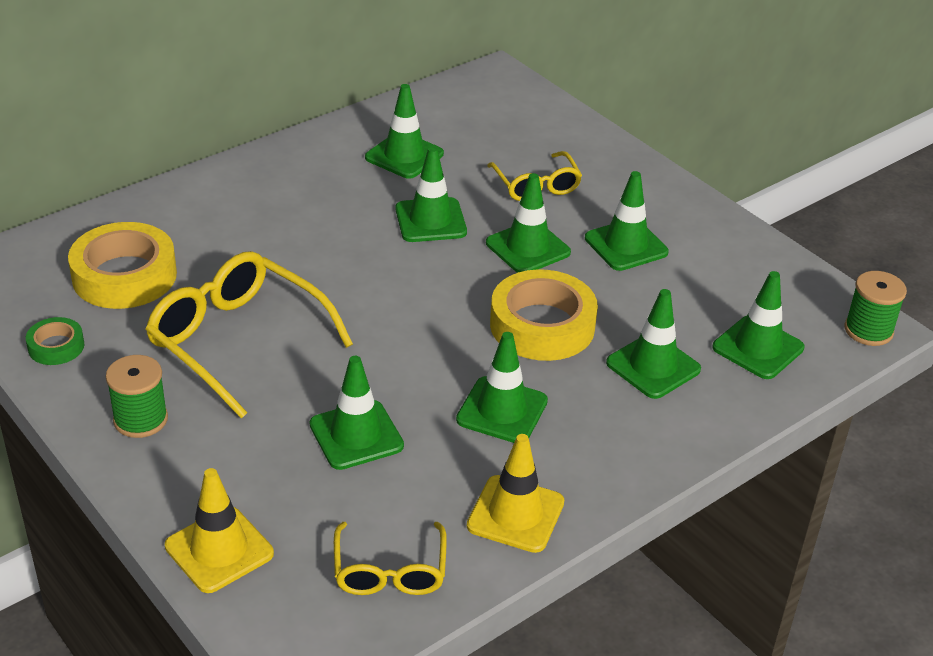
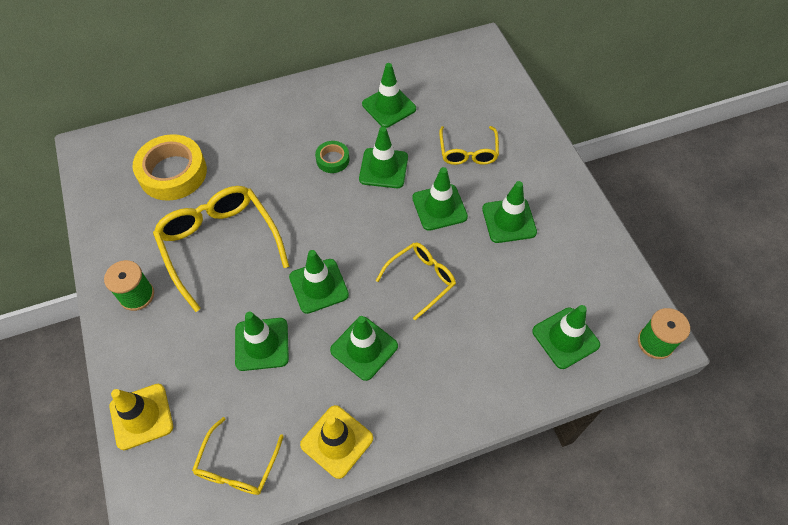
camera: 20 degrees right, 20 degrees up
(56, 346) = (110, 222): green tape -> green tape (332, 159)
(542, 325) = (421, 279): yellow tape -> yellow glasses
(653, 366) = (483, 336): green traffic cone -> green traffic cone (319, 286)

